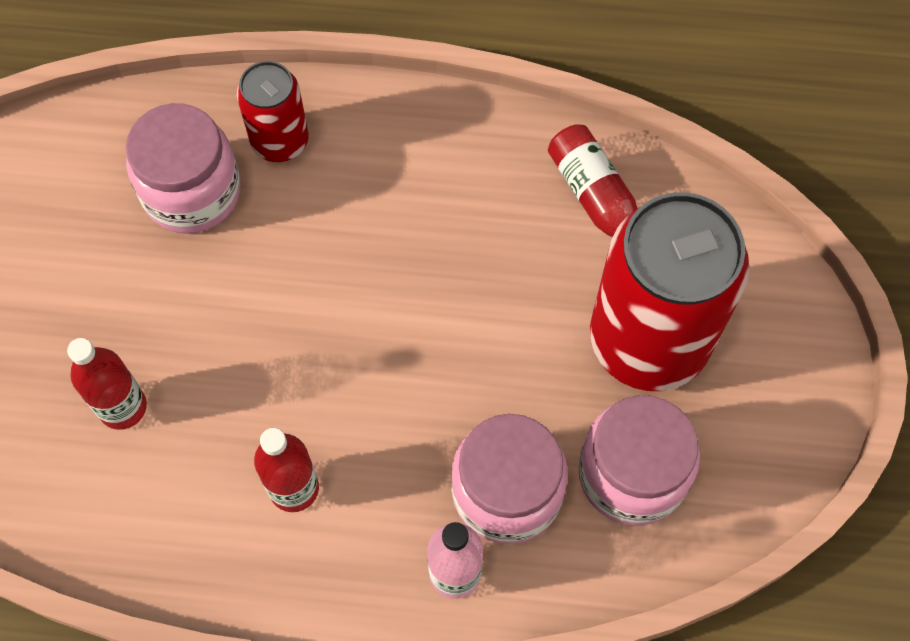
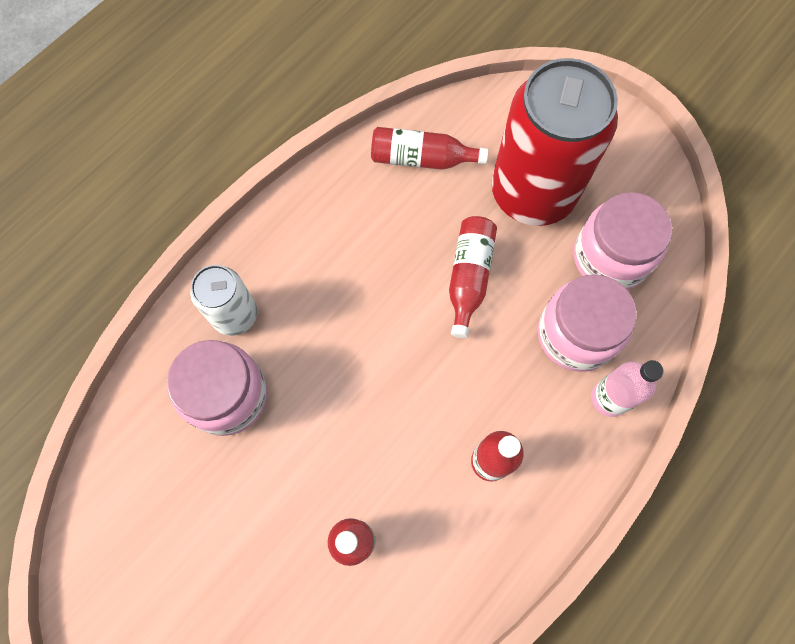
camera: 55 degrees left, 5 degrees up
(280, 141) = (235, 315): red can -> white can
(491, 337) = (469, 277): none -> red bottle

